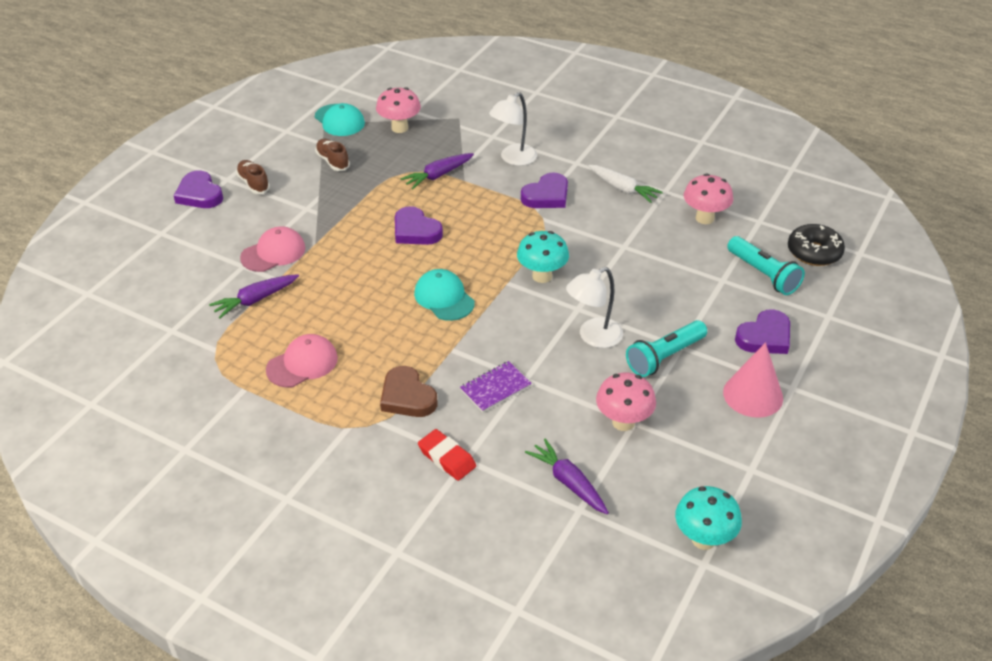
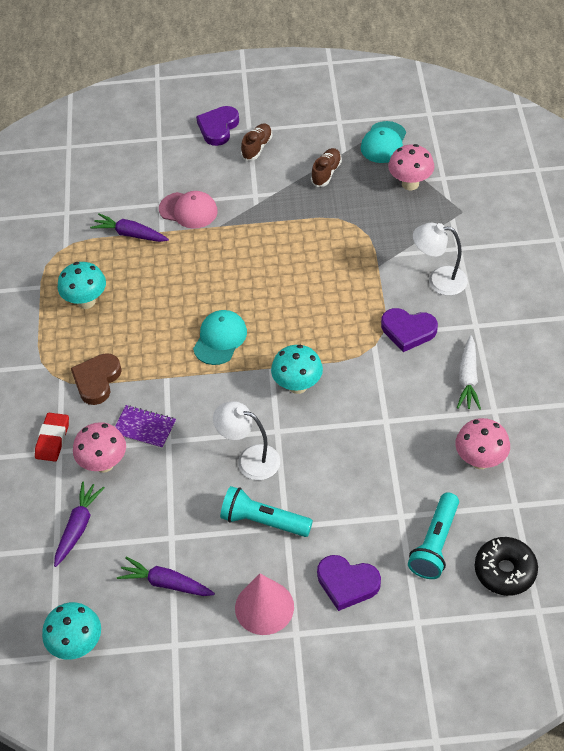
camera: 60 degrees right, 10 degrees up
(302, 364) = (86, 301): pink cap -> turquoise mushroom
(415, 231) = (285, 274): purple heart -> none
(438, 175) = (369, 246): purple carrot -> purple carrot (166, 583)
(623, 422) = (166, 530): pink mushroom -> pink mushroom (104, 464)

